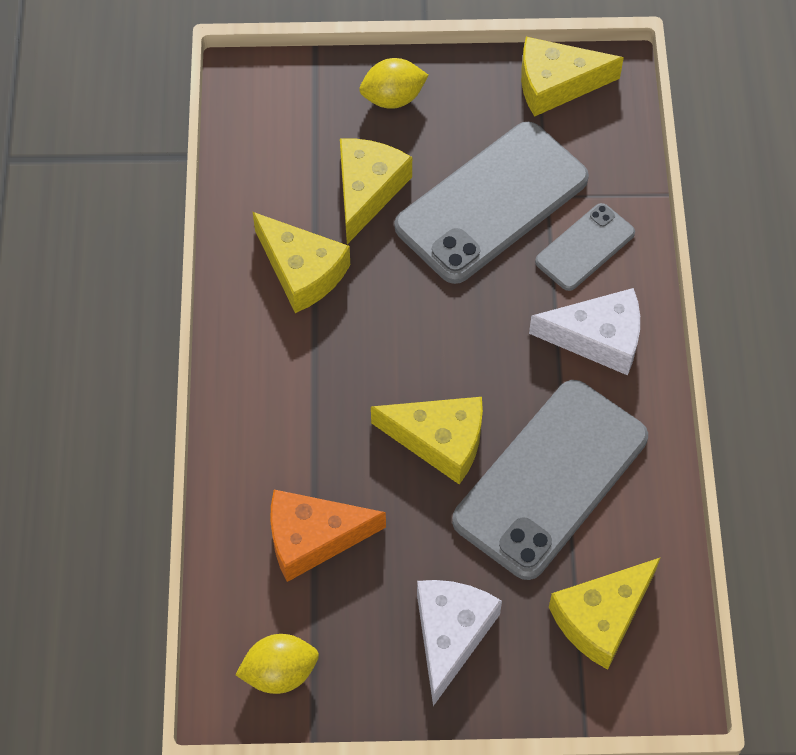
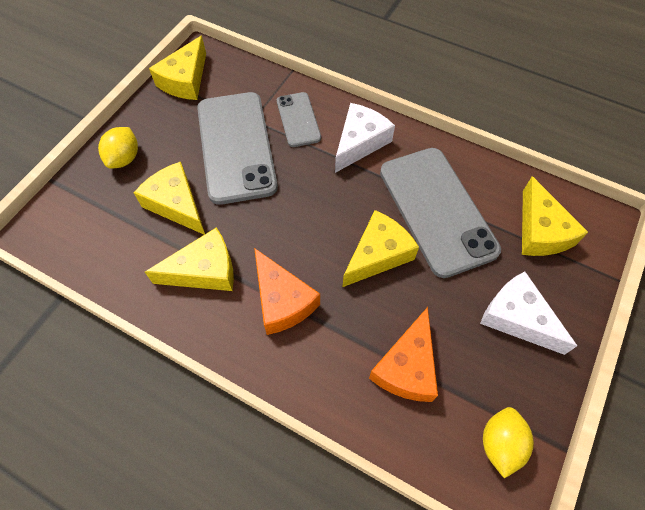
camera: 60 degrees left, 0 degrees up
(314, 370) = (282, 301): none -> orange cheese

